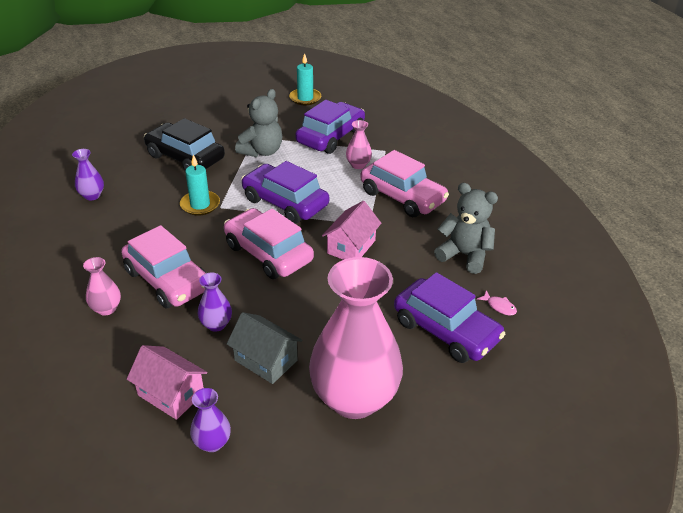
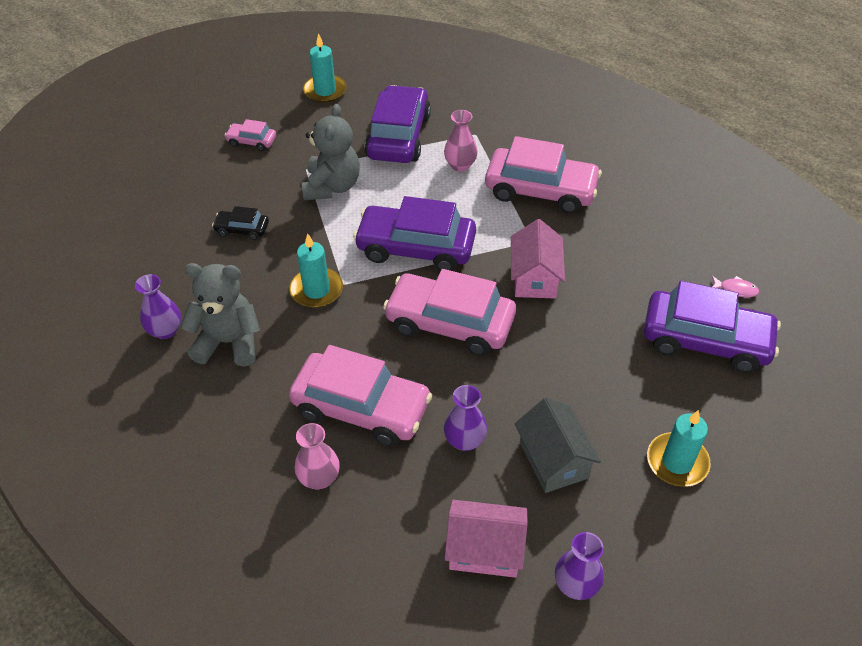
camera: 25 degrees left, 10 degrees up
(185, 157) = (242, 229): black car -> black car, size x0.47
(234, 112) = (252, 141): none -> pink car
(266, 360) = (553, 460): grey house -> grey house turned 60 degrees clockwise
(354, 398) = (677, 462): pink vase -> turquoise candle
(464, 255) = (658, 240): grey teddy bear -> grey teddy bear (229, 342)

